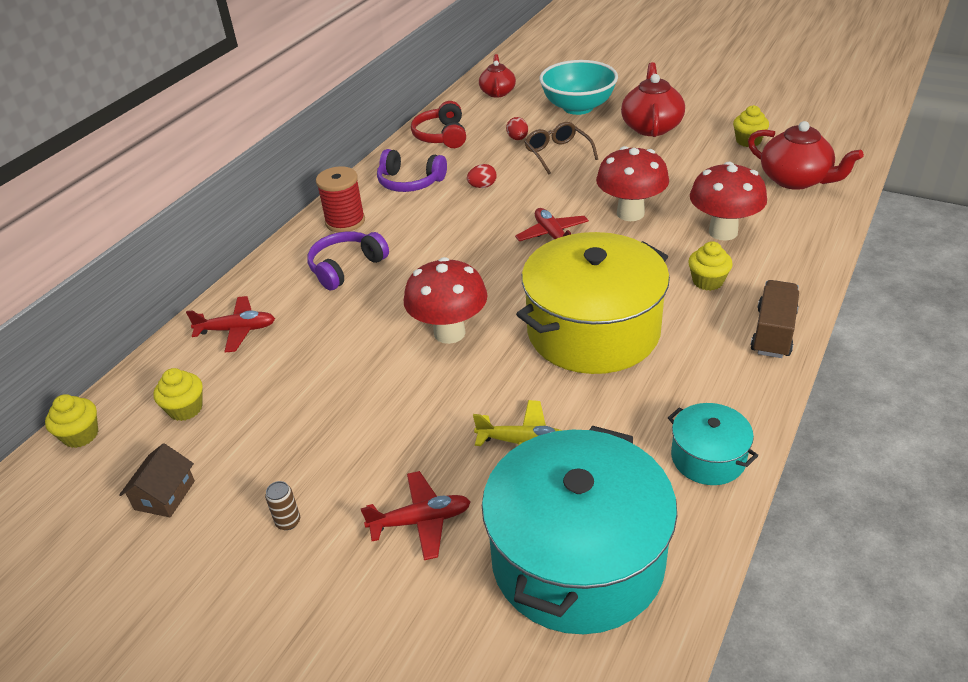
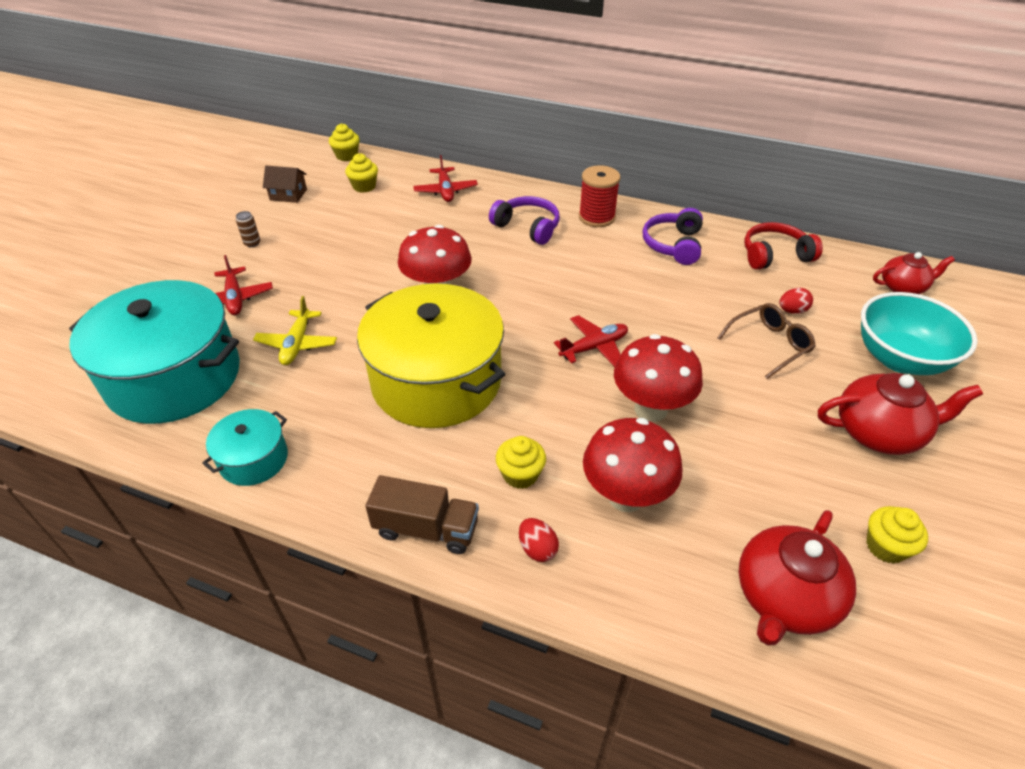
camera: 80 degrees right, 5 degrees up
(482, 186) = (679, 292): red egg -> red egg (537, 549)

